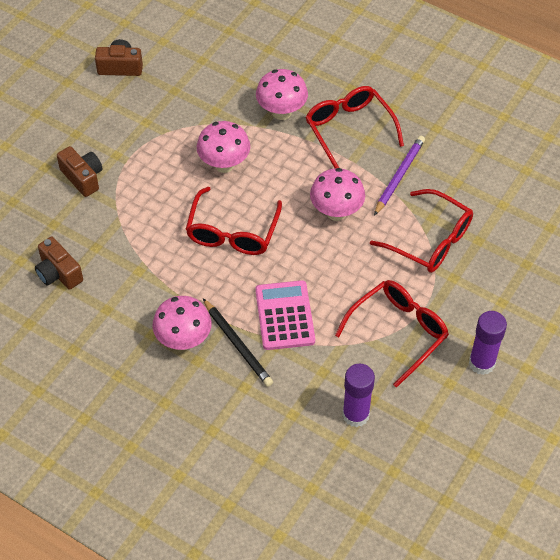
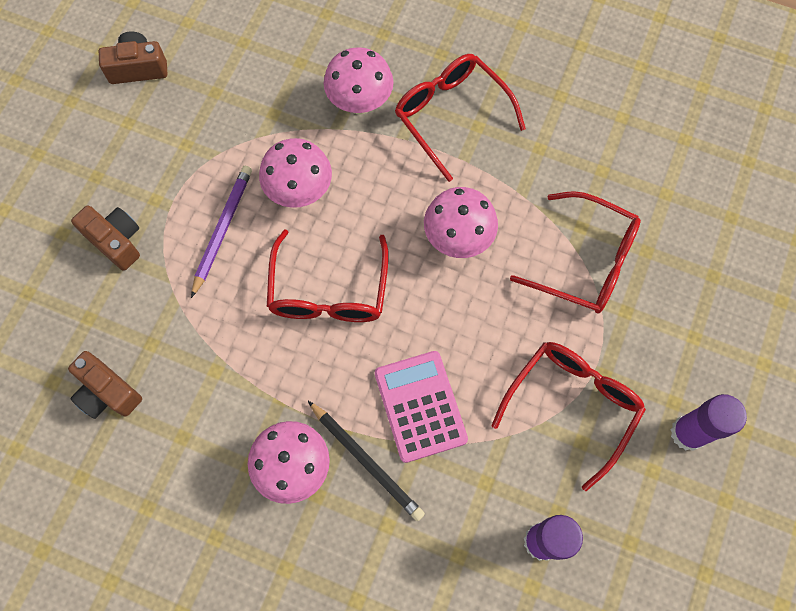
camera: 10 degrees left, 15 degrees up
(399, 176) = (528, 173): purple pencil -> purple pencil (222, 230)

